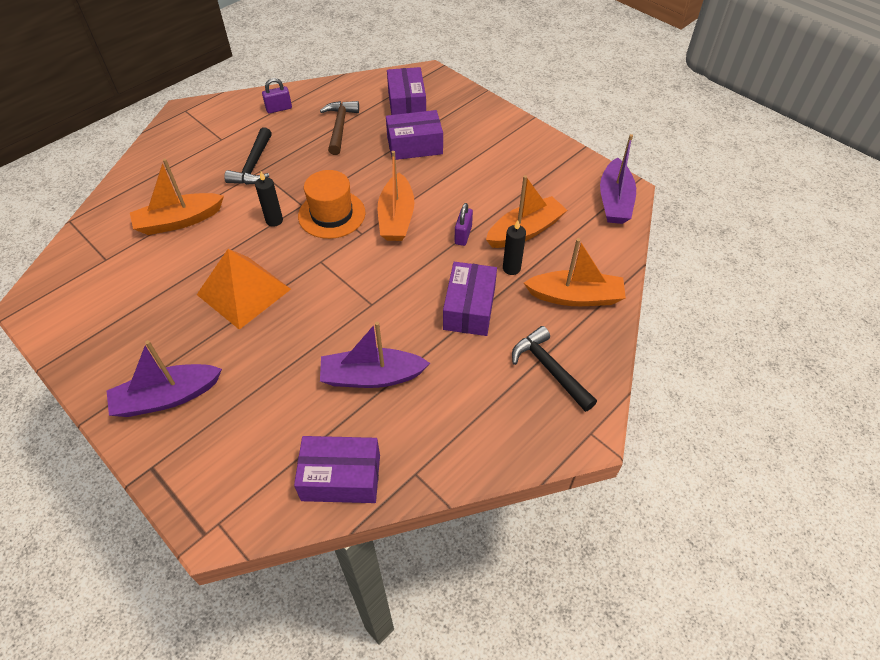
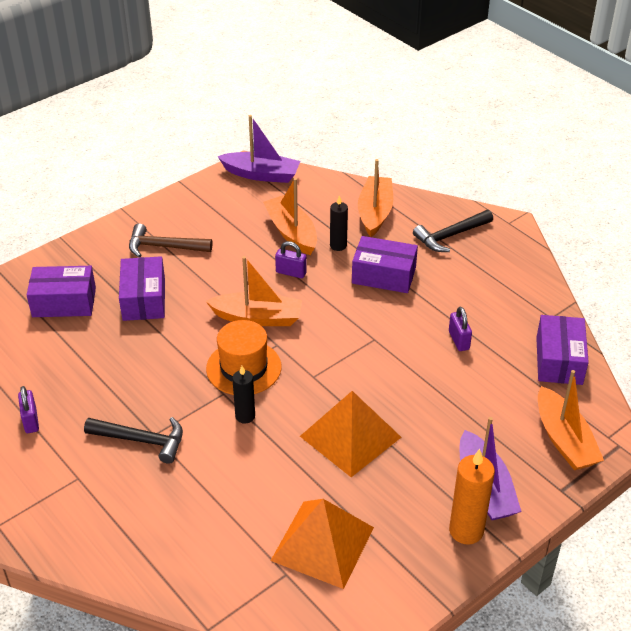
camera: 85 degrees left, 10 degrees down
(119, 381) = (466, 530): none -> orange candle
(129, 280) = (323, 543): none -> orange pyramid
(179, 221) = (230, 506): orange boat -> orange boat (564, 440)
(340, 127) = (89, 361): brown hammer -> brown hammer (164, 247)
(371, 376) = (459, 340): purple boat -> purple padlock

